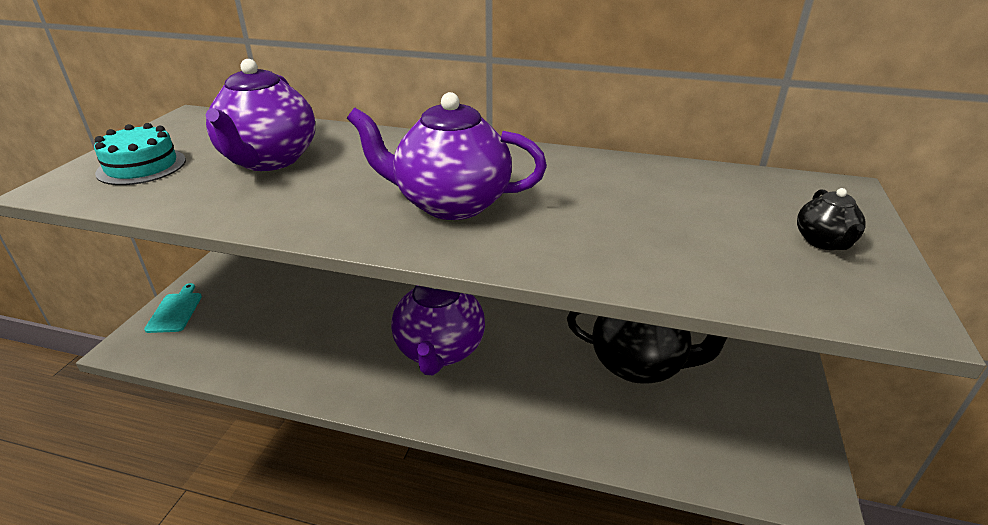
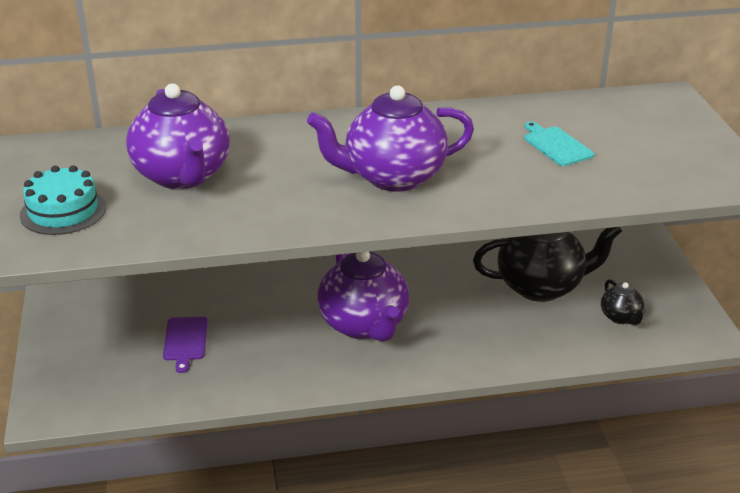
camera: 25 degrees left, 0 degrees up
(175, 311) = (57, 369): turquoise cutting board -> turquoise cutting board (556, 145)
(285, 317) = (185, 341): none -> purple cutting board
(824, 242) = (677, 143): black teapot -> black teapot (621, 317)

